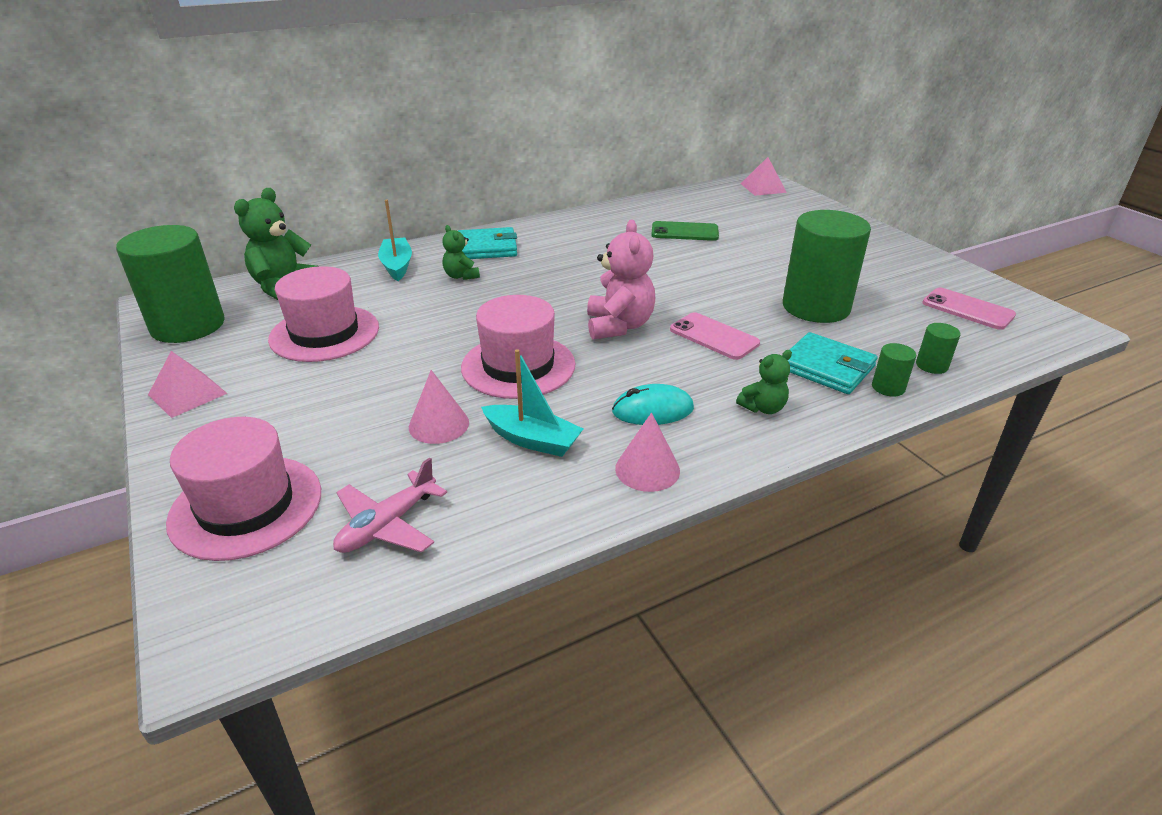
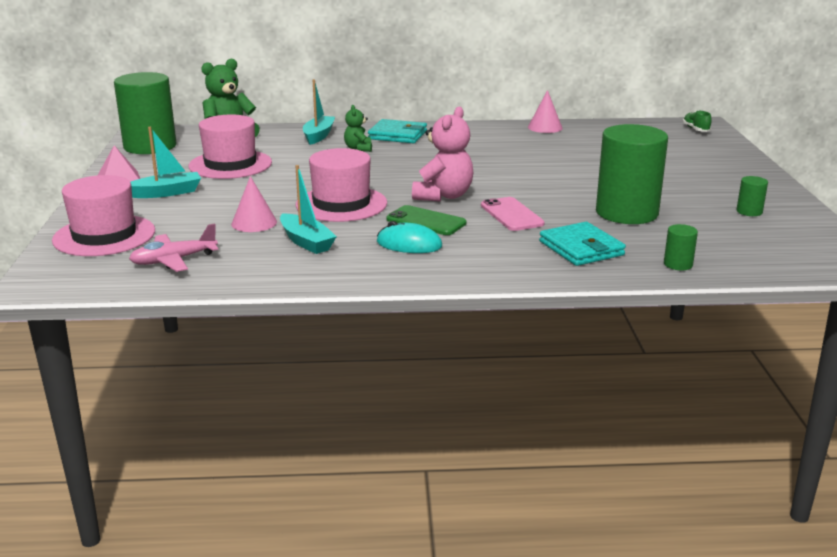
camera: 25 degrees right, 10 degrees down
(276, 401) = (166, 193): none -> turquoise boat
(647, 469) = (366, 271): pink cone -> pink cone (545, 127)
(684, 232) = (576, 149): green phone -> green phone (426, 221)
(763, 188) = (696, 129): pink pyramid -> green shoe
(763, 408) = (495, 259): green teddy bear -> none
(888, 387) = (617, 269): green cylinder -> green cylinder (749, 211)
(967, 309) = (772, 238): pink phone -> none

